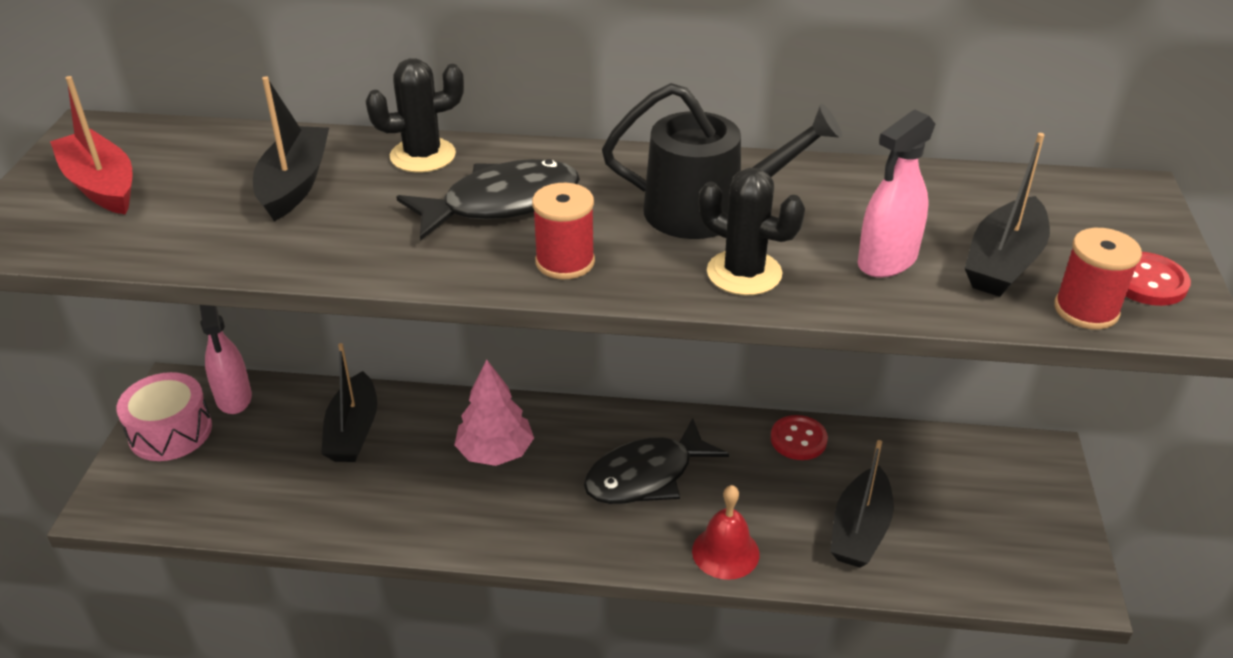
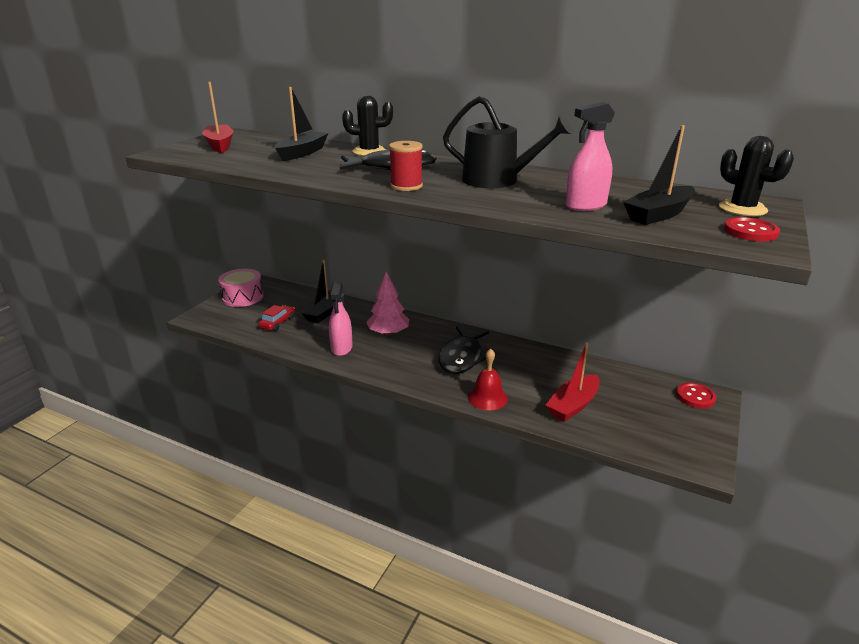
camera: 20 degrees right, 10 degrees down
(234, 398) = (278, 290): pink spray bottle -> pink spray bottle (341, 348)
(277, 480) = (278, 323): none -> red car
(646, 476) = (462, 357): black fish -> black fish turned 60 degrees counterclockwise
(744, 273) = (498, 200): black cactus -> black cactus (742, 209)
(798, 439) = (558, 359): red button -> red button (695, 397)
(859, 530) = (573, 405): black boat -> red boat
(1086, 310) = (698, 236): red spool -> none

